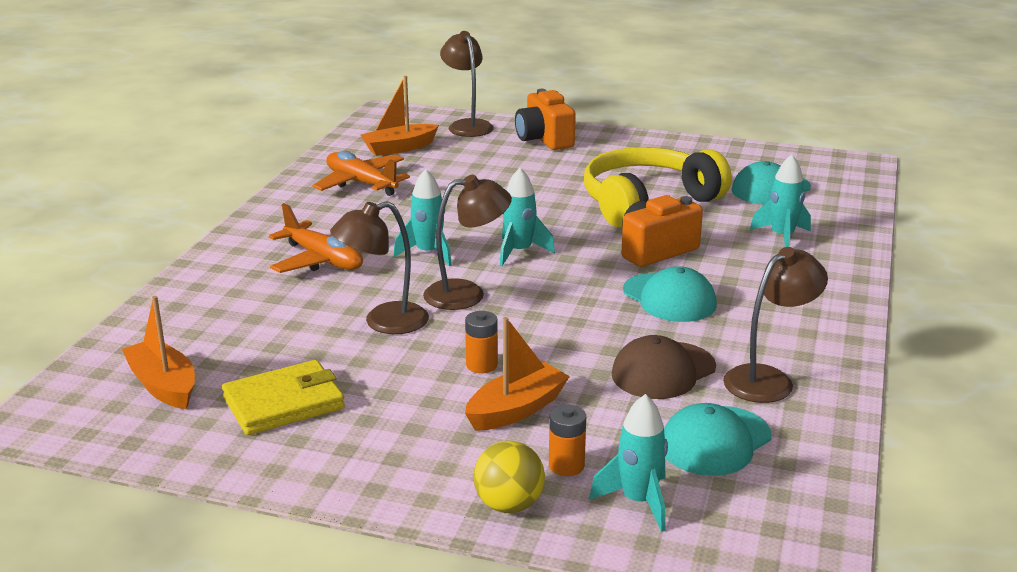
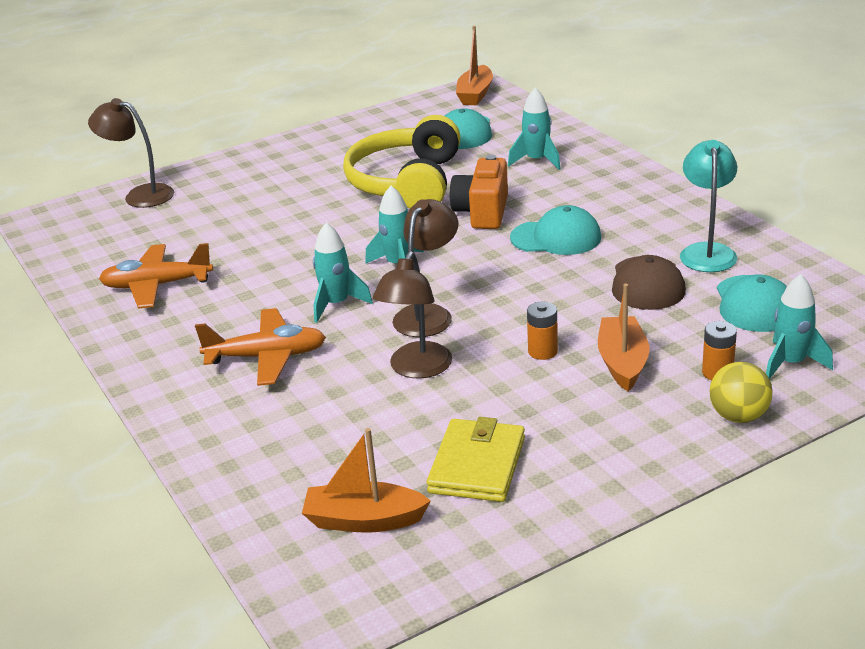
camera: 45 degrees left, 5 degrees up
(399, 148) = (123, 242): orange boat -> orange boat (475, 94)
(544, 139) = (230, 175): orange camera -> none
(768, 379) = (707, 251): brown lamp -> turquoise lamp

